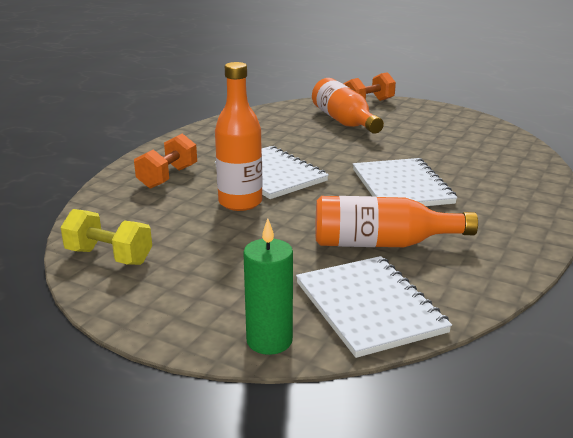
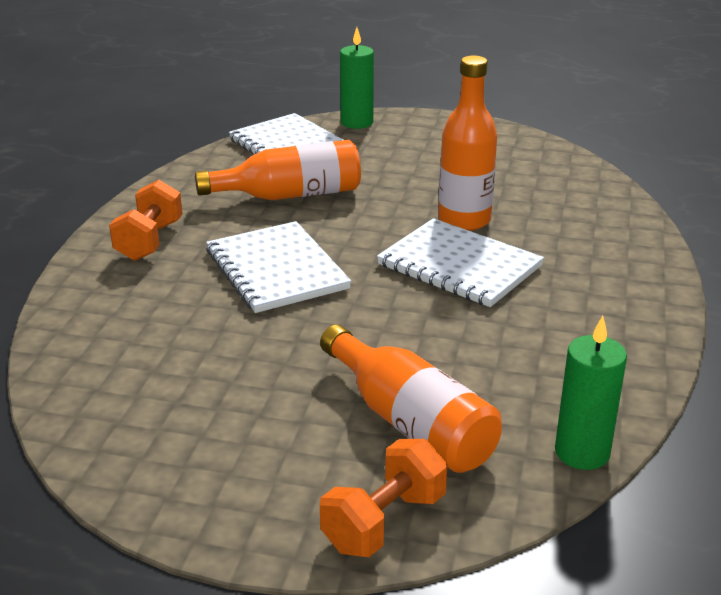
camera: 165 degrees right, 5 degrees up
(109, 256) = (533, 155): yellow dumbbell -> none
(168, 177) = (586, 243): orange dumbbell -> orange dumbbell (149, 241)
(276, 108) = (582, 452): none -> green candle

